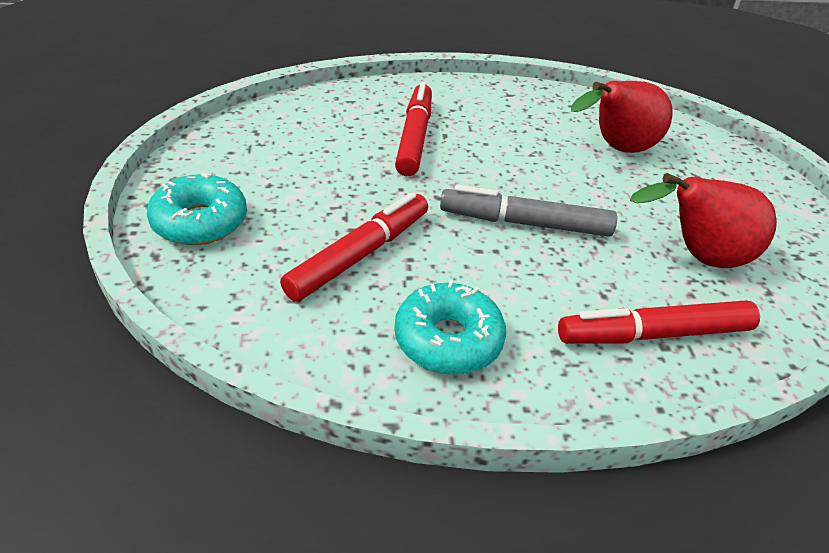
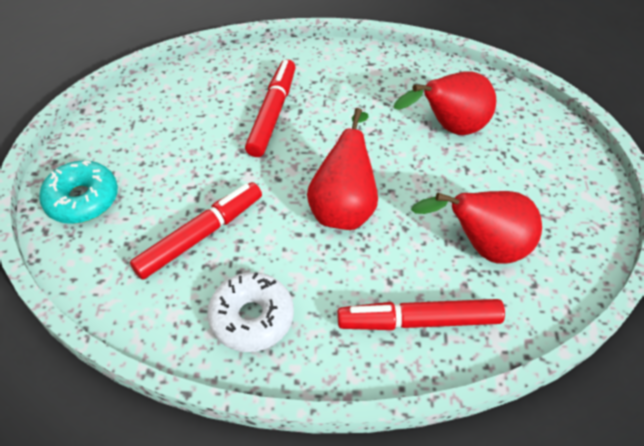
camera: 10 degrees right, 10 degrees up
(448, 339) = (252, 318): turquoise donut -> white donut
(525, 223) = (344, 207): grey marker -> red pear

